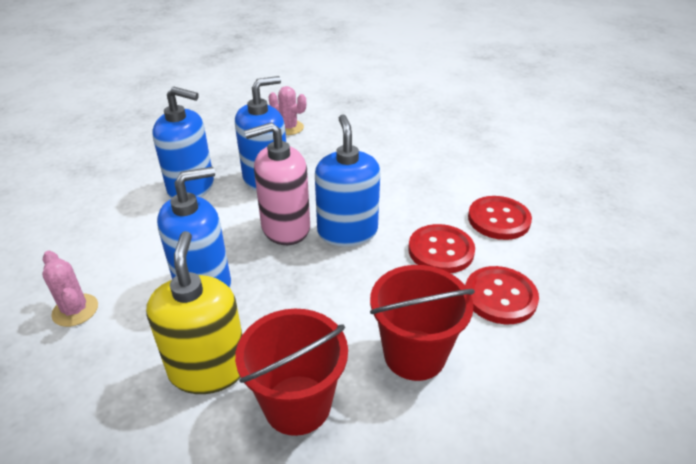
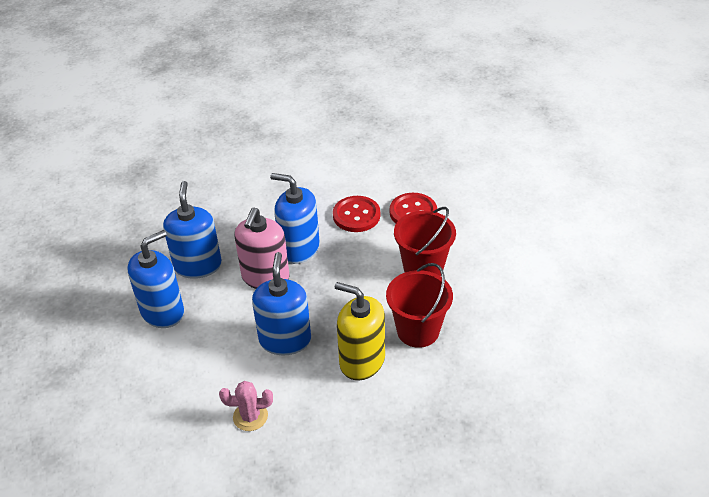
camera: 55 degrees left, 5 degrees up
(289, 128) = (138, 224): pink cactus -> none
(498, 219) = (353, 176): red button -> none

